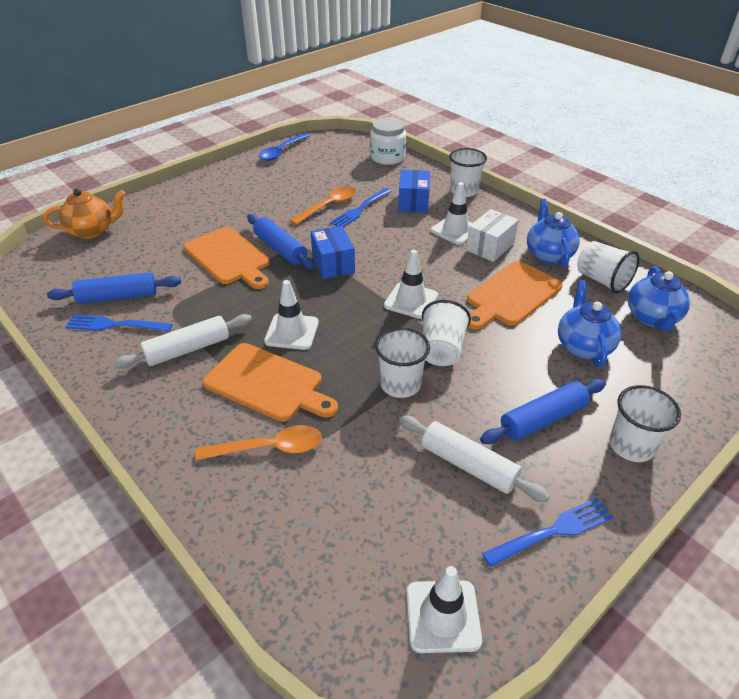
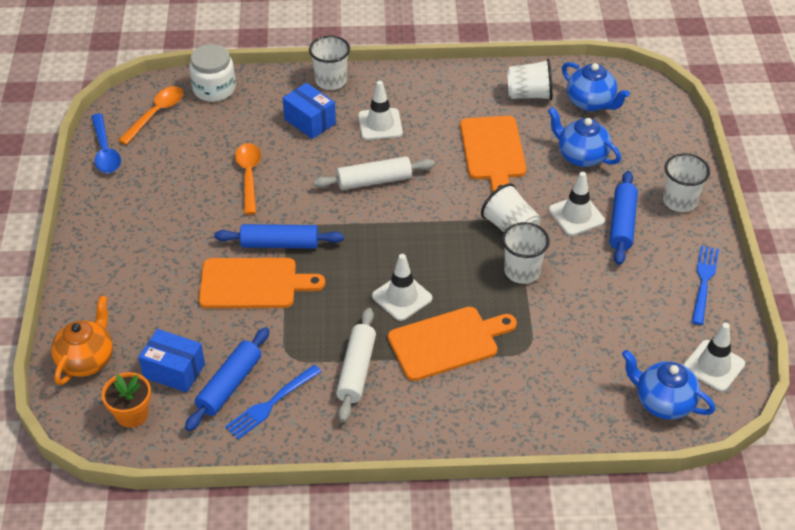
camera: 50 degrees left, 5 degrees up
(56, 271) = (132, 414): none -> orange flower pot
(269, 448) = (514, 375): orange spoon -> orange spoon (156, 114)
(333, 264) = (341, 224): blue box -> blue box (174, 371)
(360, 209) = (279, 160): blue fork -> none
(411, 300) = (439, 208): white traffic cone -> white traffic cone (576, 215)
(468, 465) = (624, 285): white rolling pin -> white rolling pin (374, 181)
(490, 247) = (424, 121): white box -> none
(548, 254) = (470, 98): blue teapot -> blue teapot (663, 402)

